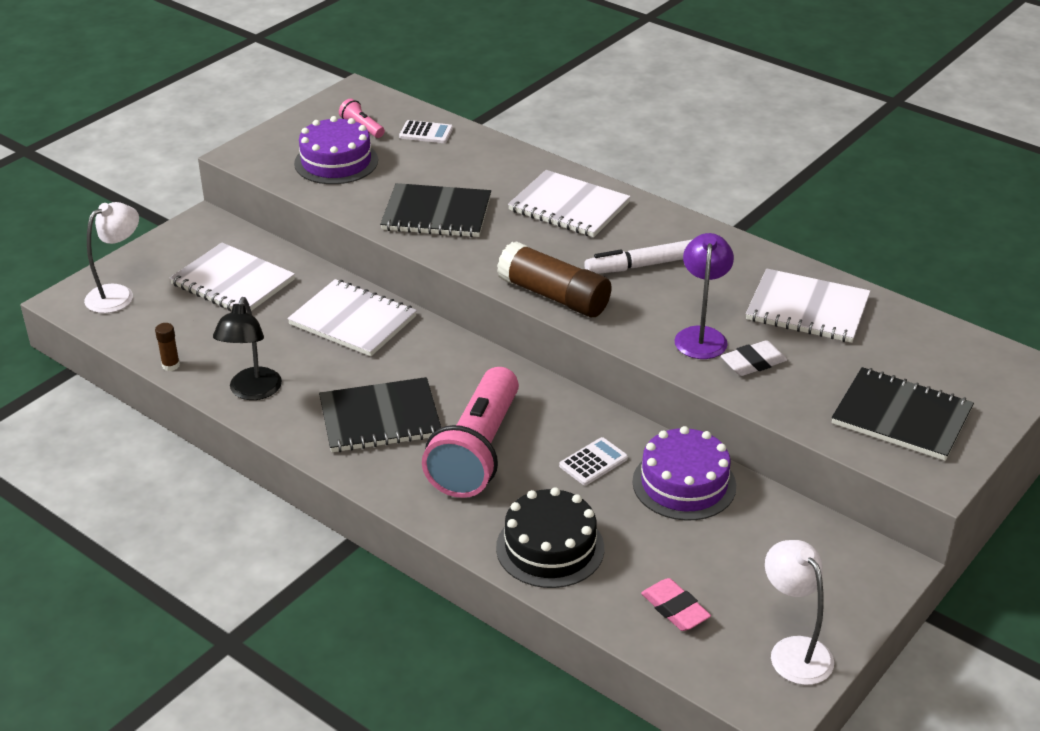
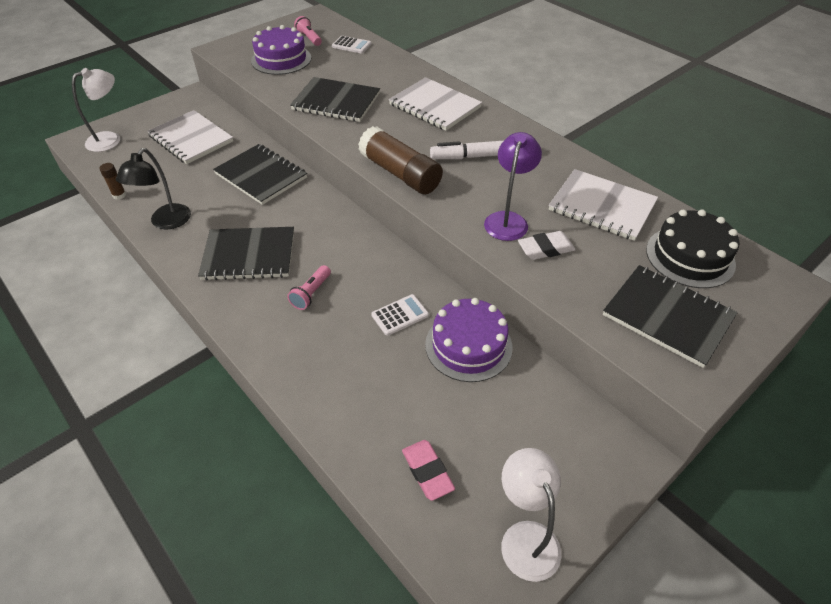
camera: 10 degrees right, 10 degrees up
(353, 320) = (261, 176): white notebook -> black notebook
(477, 452) = (311, 293): pink flashlight -> pink flashlight, size x0.41
(550, 548) = (339, 391): black cake -> black cake (690, 256)

